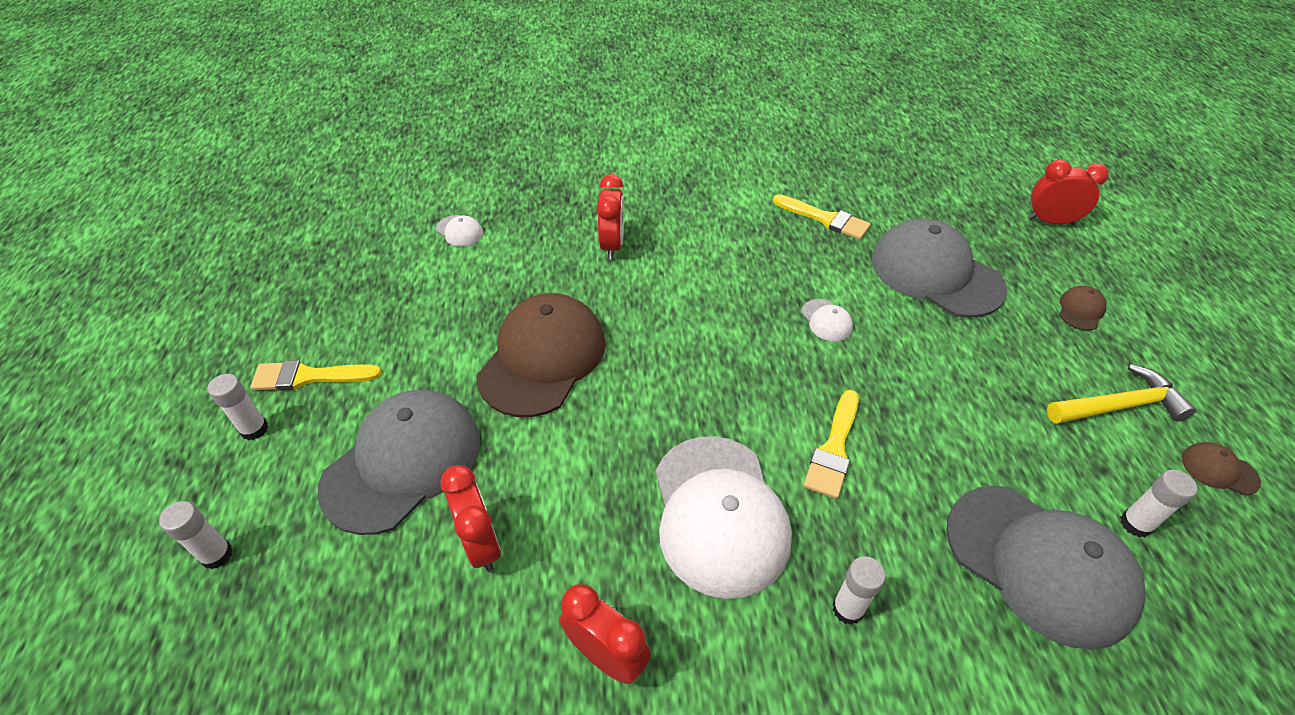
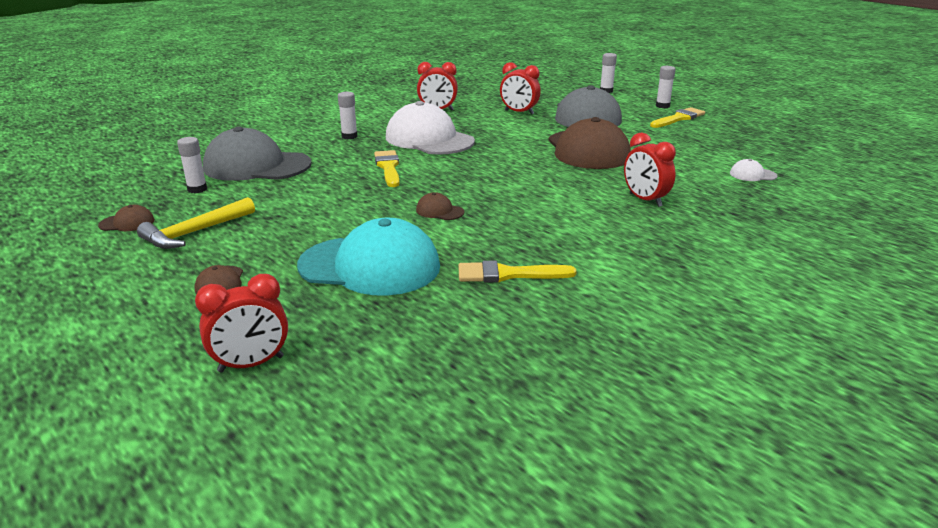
camera: 145 degrees right, 20 degrees down
(826, 320) = (439, 211): white cap -> brown cap
(935, 274) = (370, 266): grey cap -> turquoise cap

